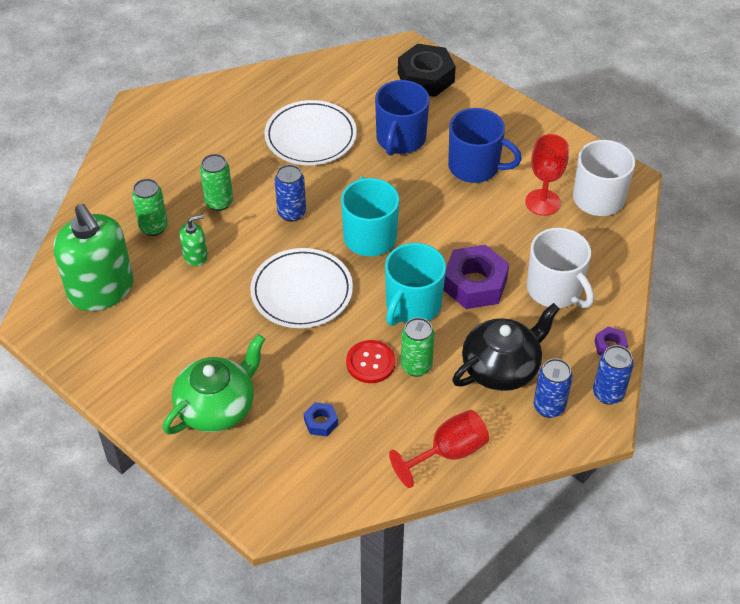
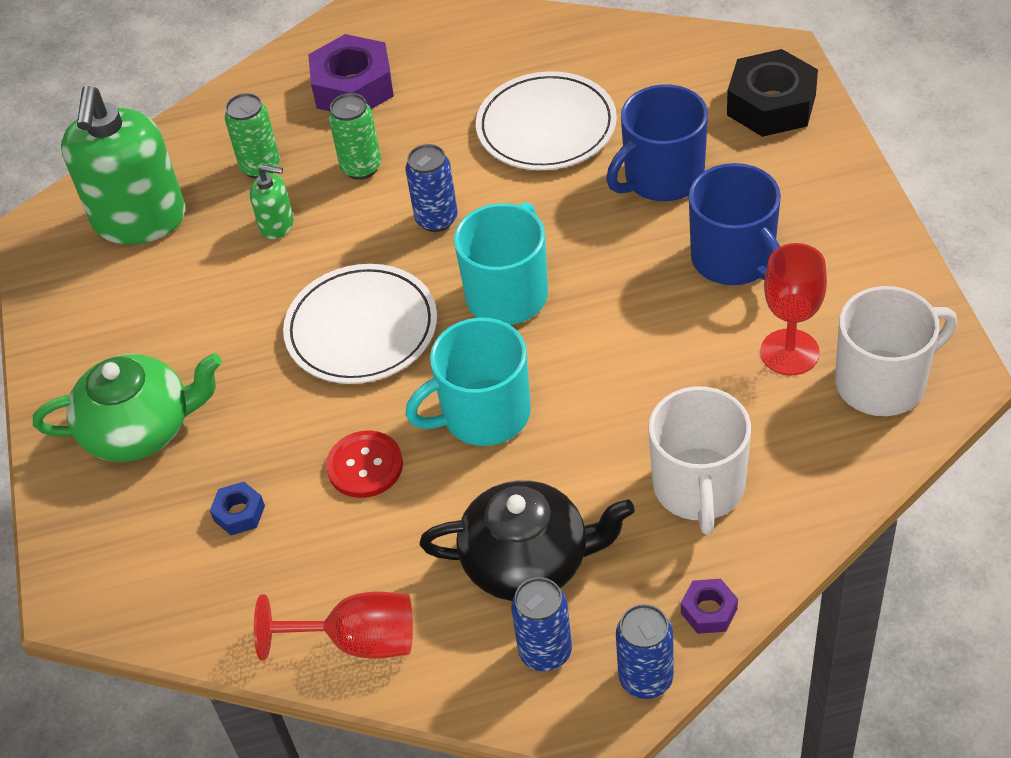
camera: 40 degrees right, 0 degrees up
(416, 366) = (418, 500): green can -> none
(475, 284) = (592, 425): purple nut -> purple nut (353, 87)

